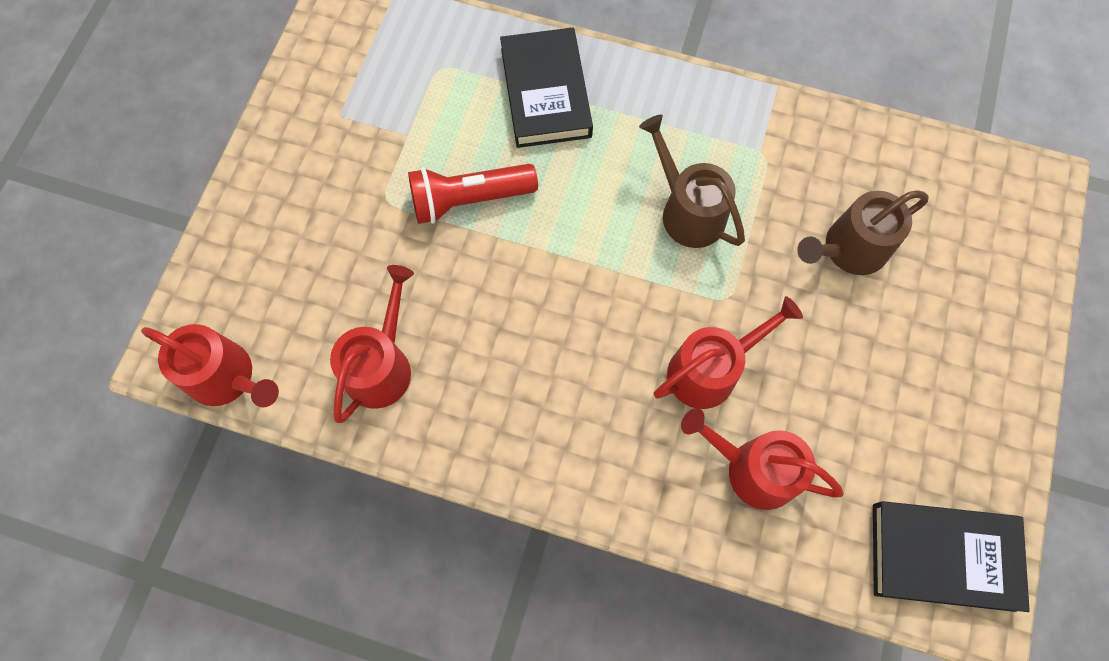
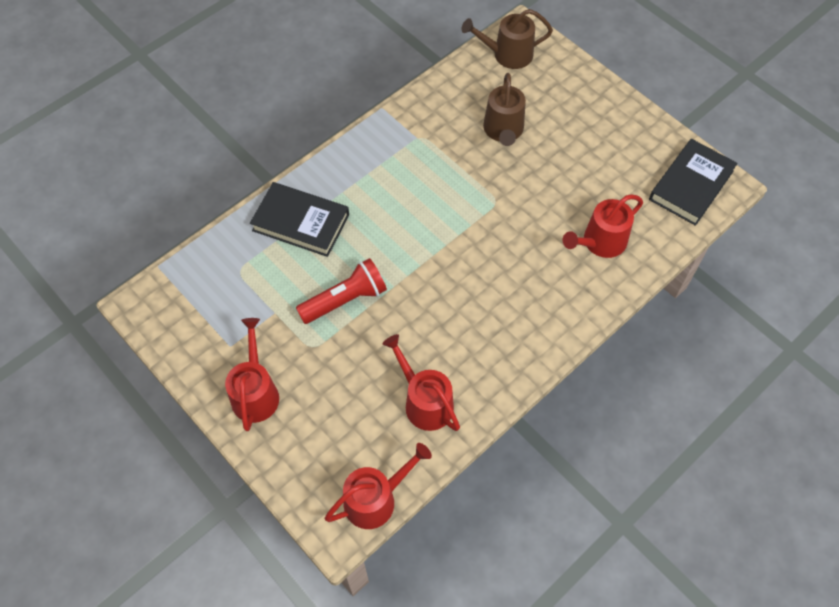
camera: 60 degrees left, 10 degrees down
(469, 200) = (345, 300): red flashlight -> red flashlight turned 135 degrees counterclockwise
(688, 211) = (430, 192): brown watering can -> brown watering can (507, 54)
(710, 370) = (532, 232): red watering can -> red watering can (255, 392)

